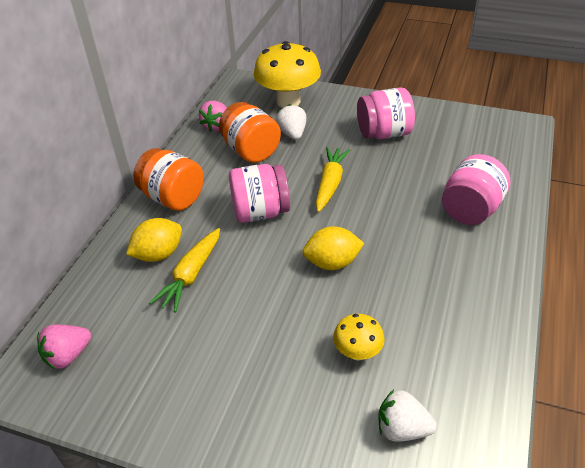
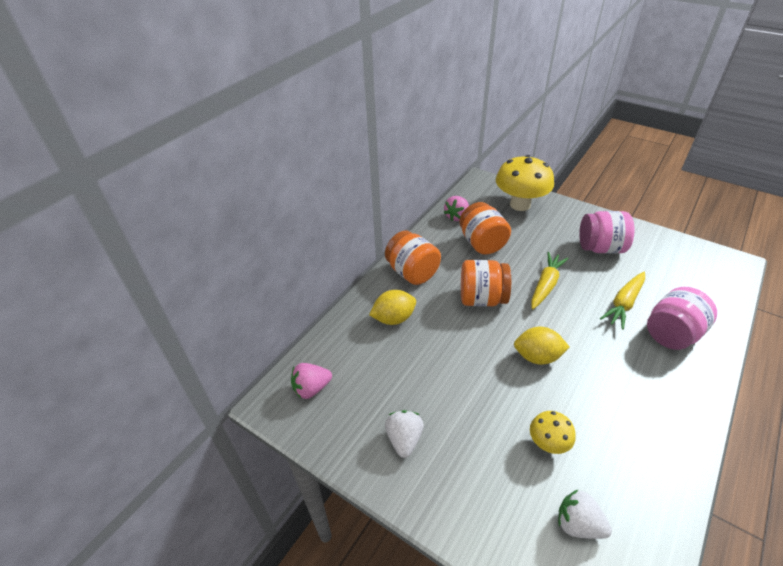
camera: 15 degrees right, 0 degrees up
(191, 275) = (417, 342): yellow carrot -> yellow carrot (624, 303)
(260, 212) = (482, 299): pink jar -> orange jar
(292, 134) = (519, 234): white strawberry -> white strawberry (404, 439)

